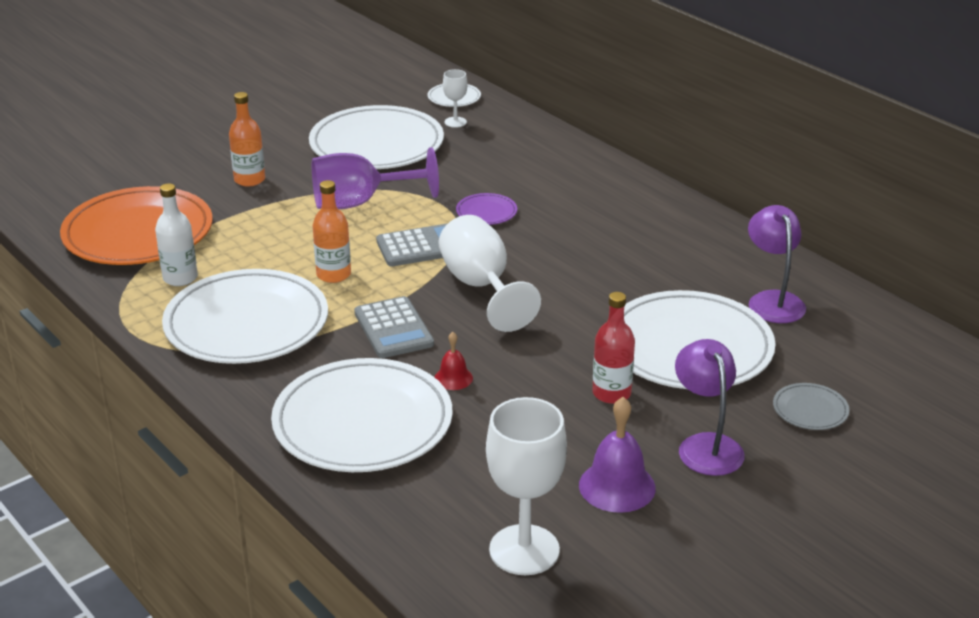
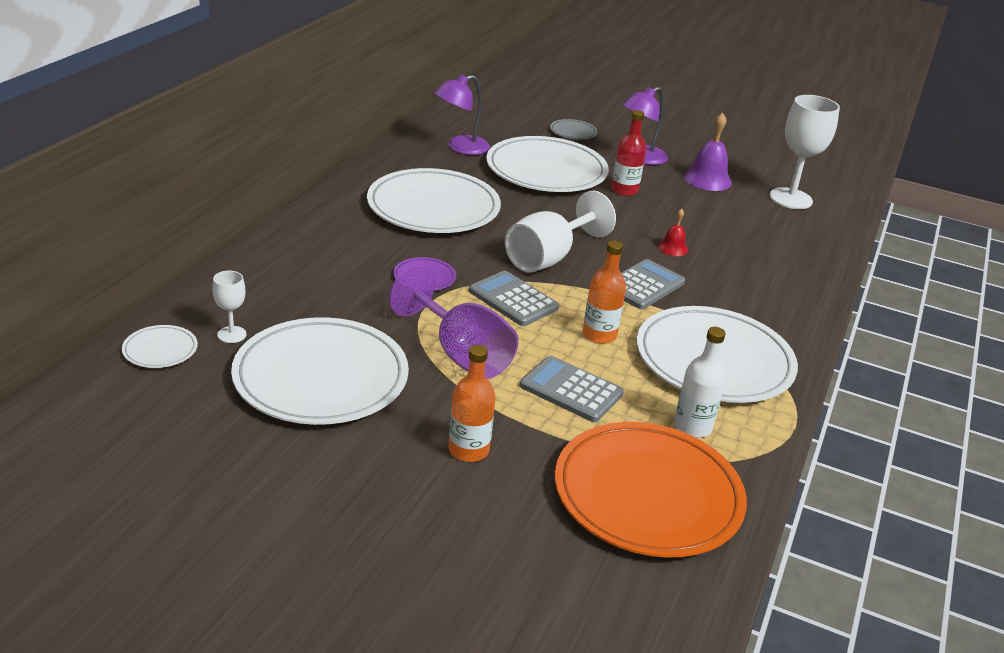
camera: 120 degrees left, 0 degrees up
(274, 237) = (571, 390): none -> grey calculator
(362, 422) = (758, 273): white plate -> white plate (433, 207)

